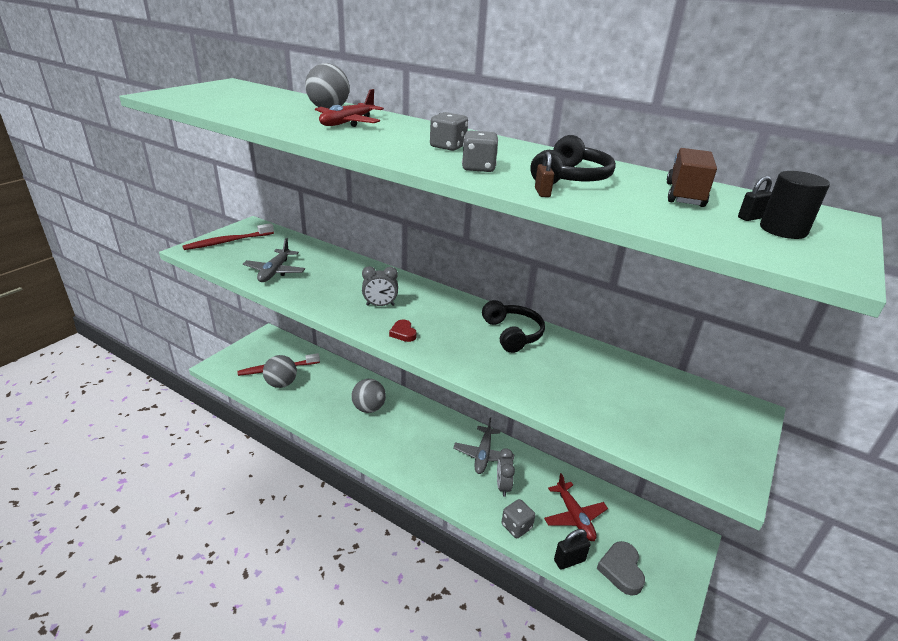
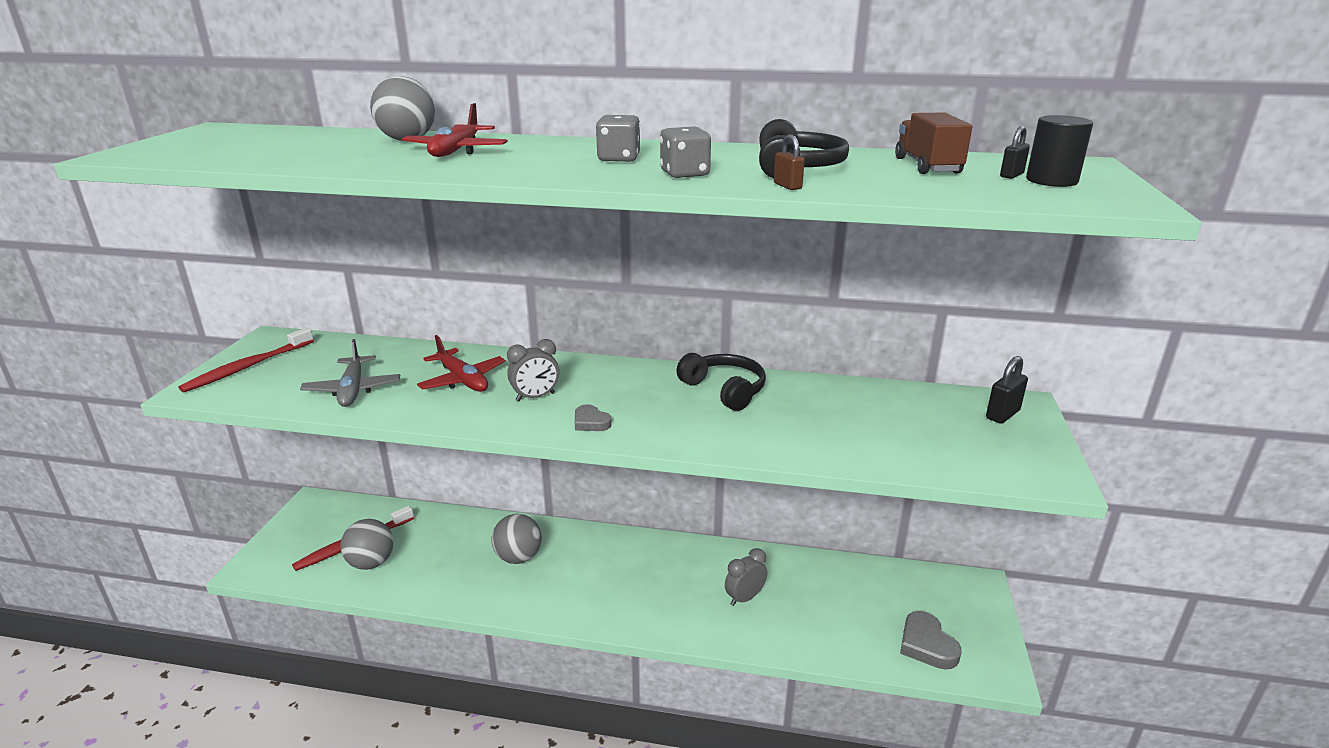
camera: 20 degrees left, 5 degrees down
(403, 333) = (590, 422): red heart -> grey heart
(483, 455) = (700, 569): grey plane -> none
(503, 486) = (744, 598): grey clock -> grey clock turned 75 degrees clockwise
(516, 526) = (786, 639): grey dice -> none
(569, 560) = (866, 655): black padlock -> black padlock (1002, 414)
(574, 517) = (845, 604): red plane -> red plane (463, 380)

